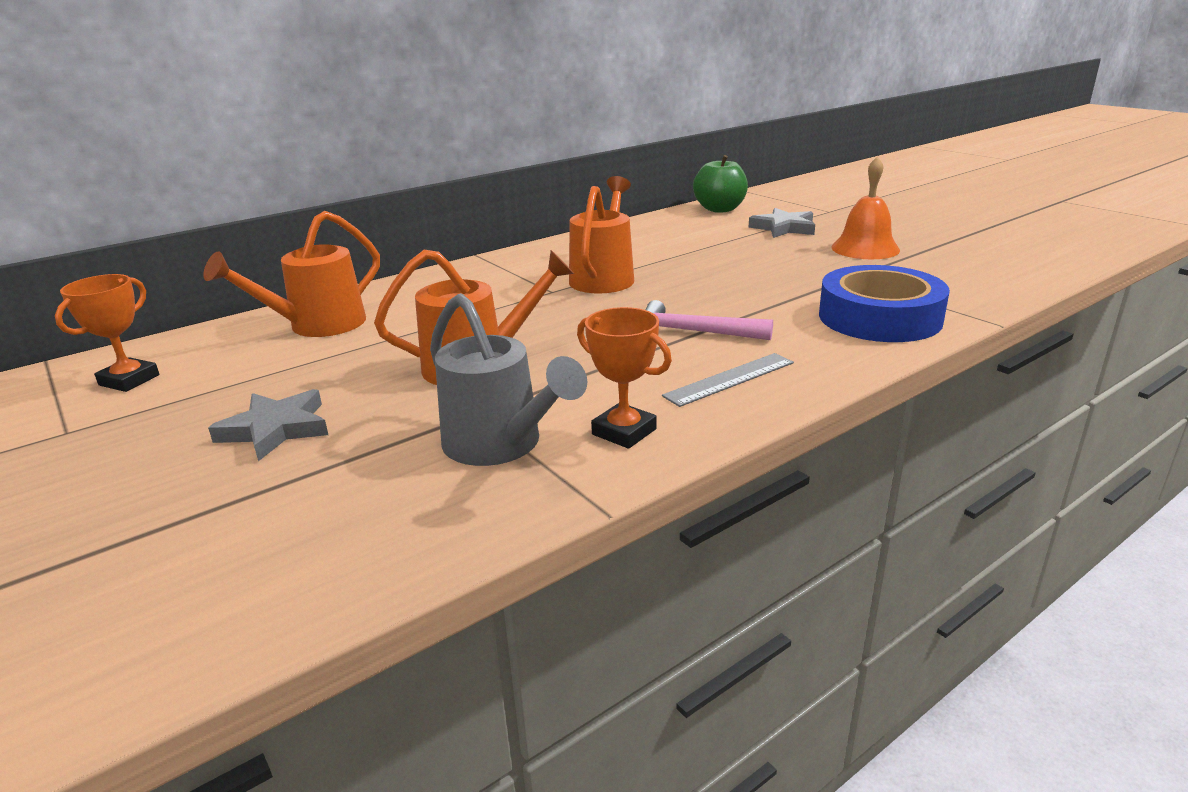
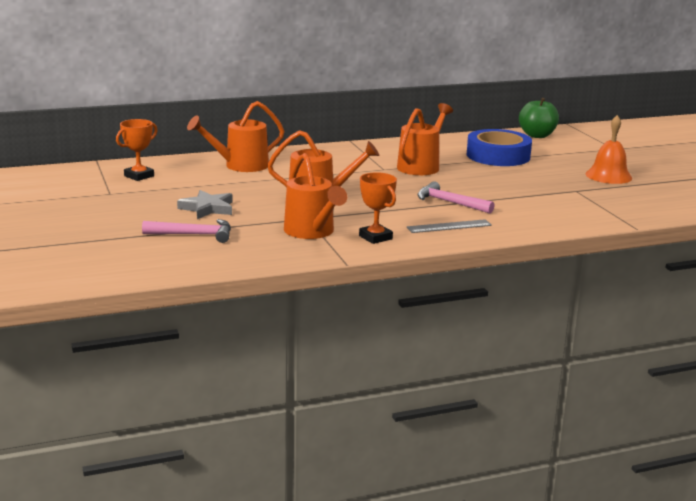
camera: 15 degrees right, 5 degrees down
(257, 507) = (193, 235): none -> pink hammer
(501, 445) = (312, 232): grey watering can -> orange watering can
(784, 228) = (568, 155): grey star -> none
(879, 317) = (568, 213): blue tape -> blue tape (498, 156)

